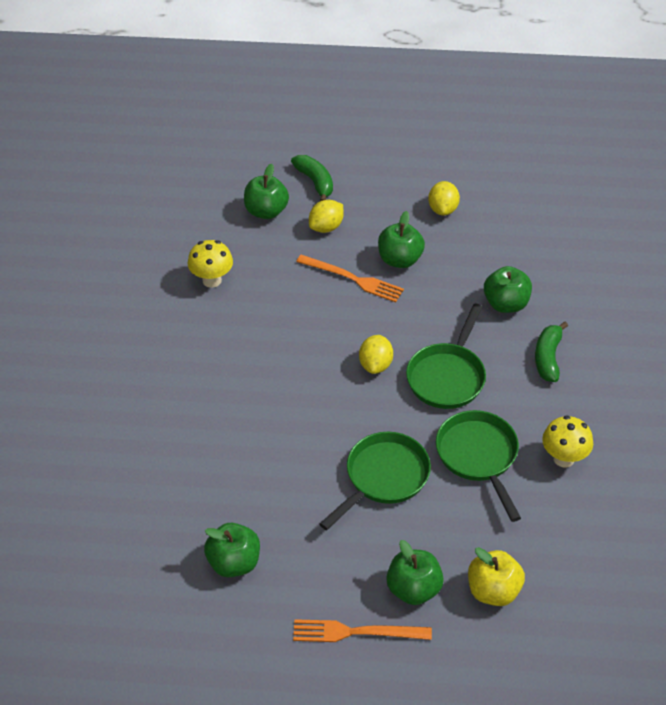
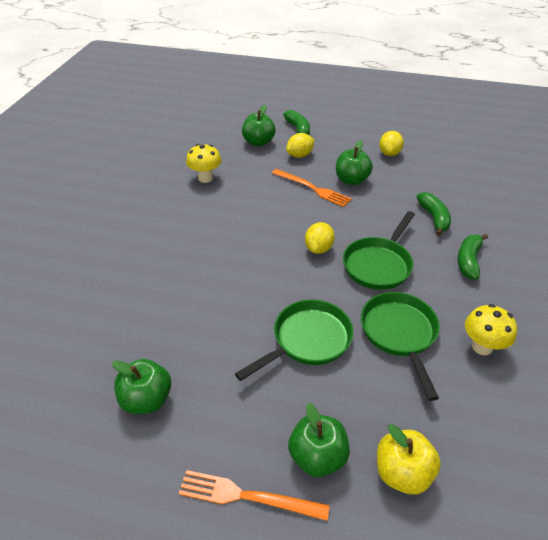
camera: 10 degrees right, 5 degrees down
(506, 304) = (434, 218): green apple -> green banana

